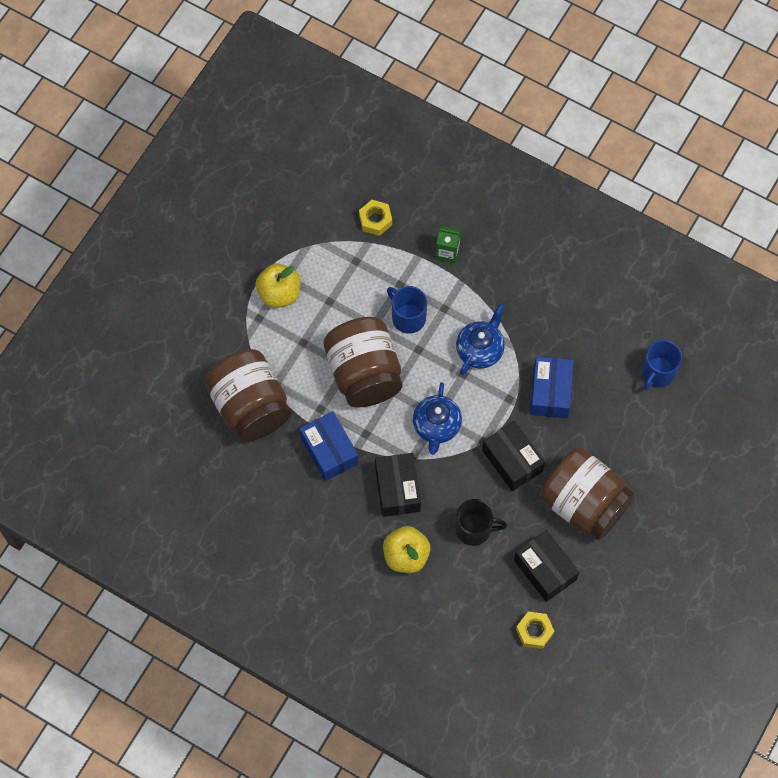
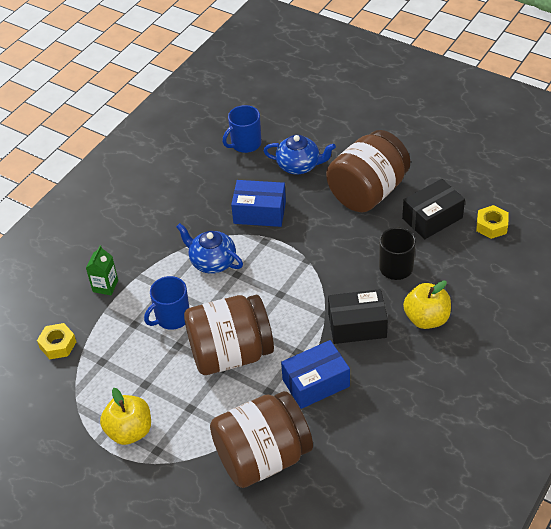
camera: 85 degrees left, 20 degrees down
(436, 426) = (290, 295): blue teapot -> blue teapot (299, 166)
(512, 461) = (327, 239): black box -> none
(657, 373) = (245, 144): blue mug -> blue mug turned 105 degrees clockwise

